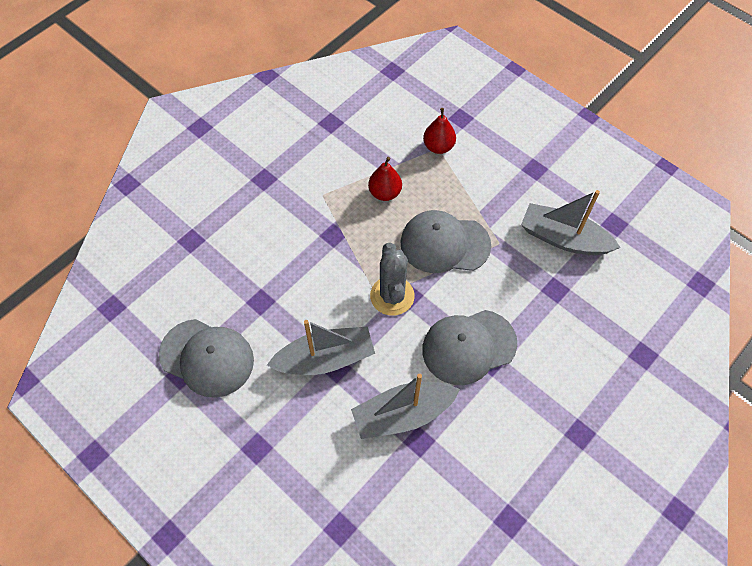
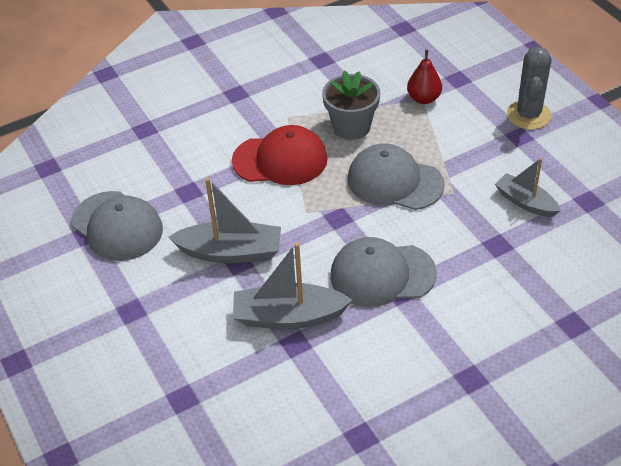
camera: 20 degrees right, 15 degrees down
(333, 245) = (280, 160): none -> red cap
(385, 193) = (351, 127): red pear -> grey flower pot
(392, 296) = (321, 214): grey cactus -> grey cactus (528, 115)
(563, 238) = (525, 202): grey boat -> grey boat, size x0.65

